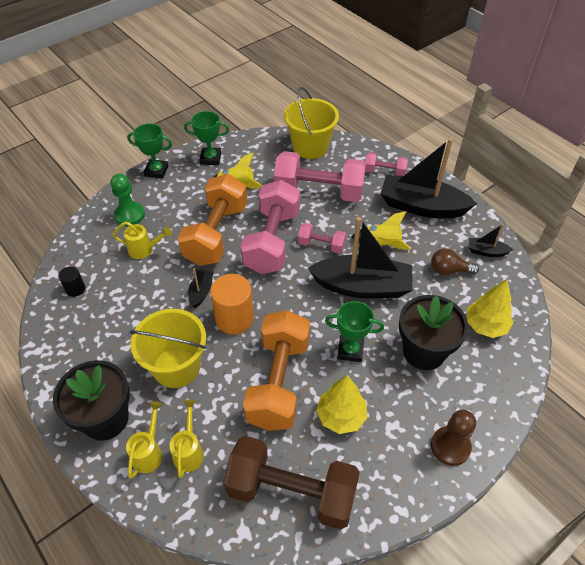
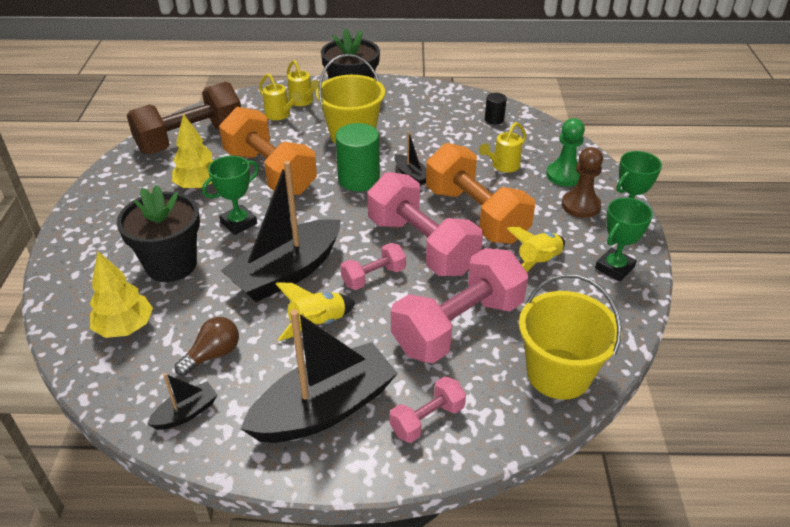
camera: 130 degrees right, 10 degrees down
(234, 318) = (359, 179): orange cylinder -> green cylinder
(450, 446) = (92, 223): brown pawn -> brown pawn (580, 205)

